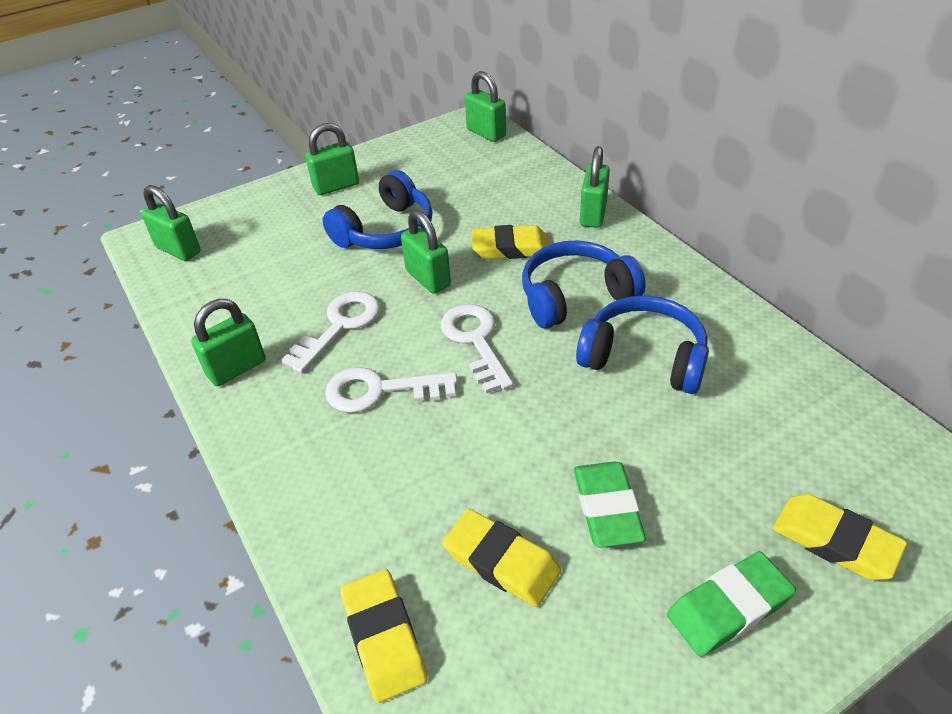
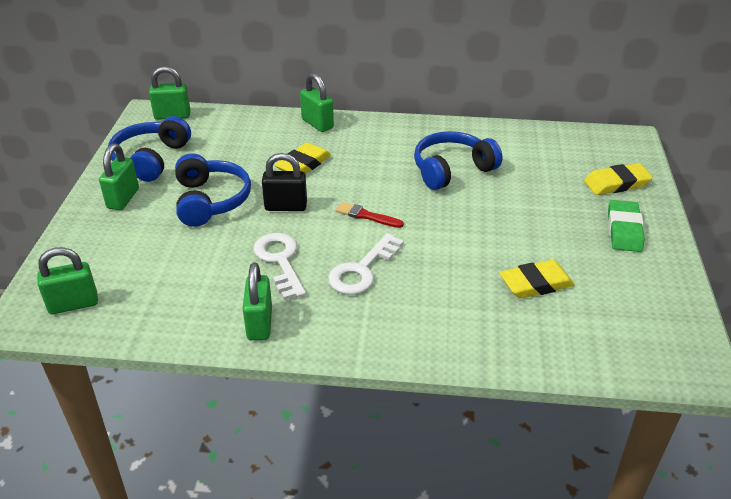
camera: 55 degrees left, 5 degrees down
(383, 638) = (545, 348): yellow eraser -> none
(428, 278) = (286, 206): green padlock -> black padlock
(475, 341) = (366, 216): white key -> red brush
(575, 296) = (377, 165): blue headphones -> blue headphones (150, 159)
(607, 508) = (536, 233): green eraser -> none

